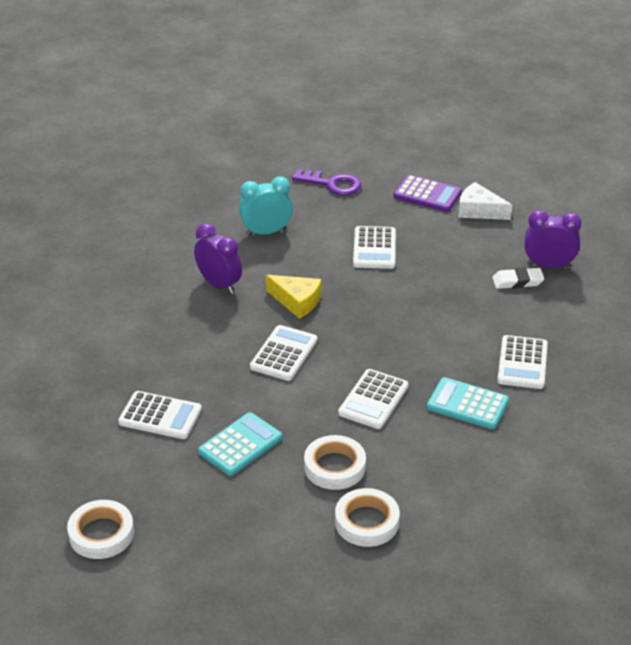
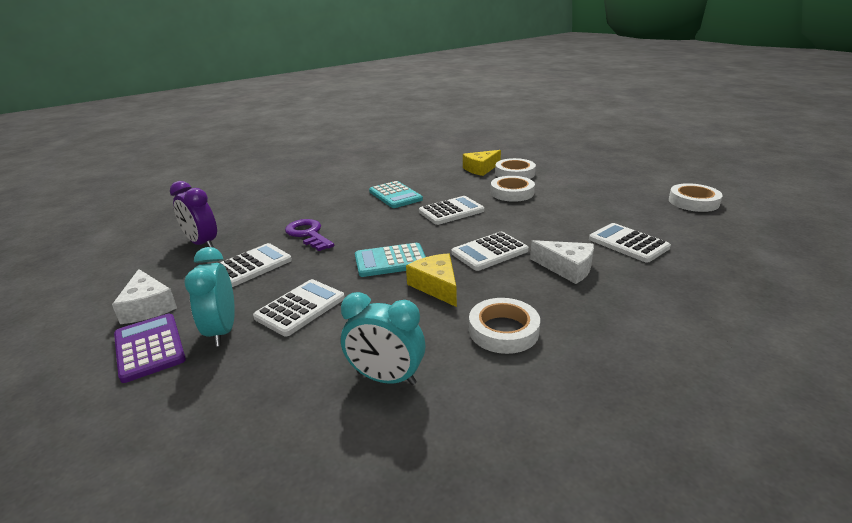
camera: 145 degrees left, 10 degrees down
(204, 359) = (567, 268): none -> white cheese
(219, 285) = (503, 330): purple clock -> white tape
(240, 445) = (569, 214): turquoise calculator -> turquoise calculator (391, 261)
(332, 184) = (210, 421): purple key -> purple key (308, 234)
(401, 217) = (222, 331): none -> turquoise clock
(424, 516) = (481, 169): none -> yellow cheese
(517, 281) = (244, 241): white eraser -> none
(522, 363) = (331, 202): white calculator -> white calculator (252, 266)

